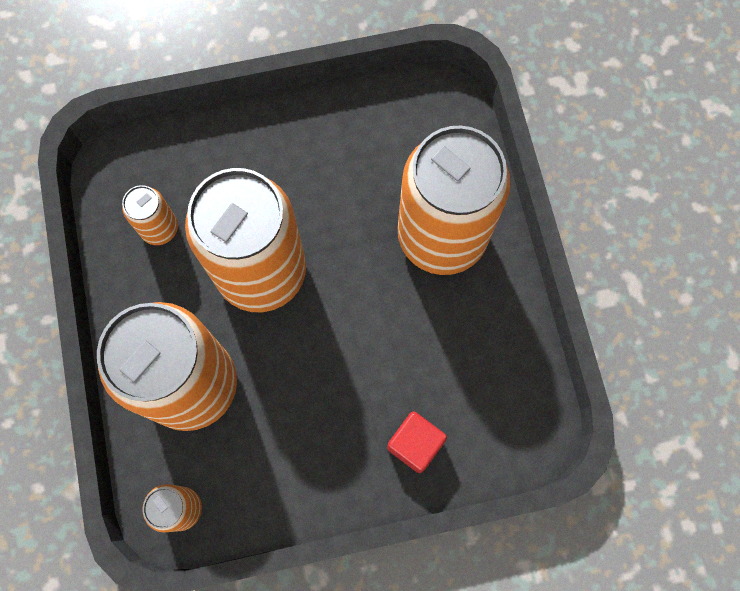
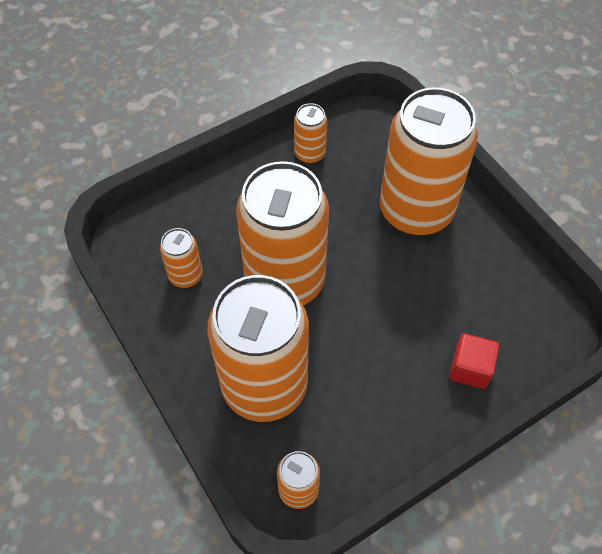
camera: 20 degrees left, 15 degrees down
(354, 122) = (310, 154): none -> orange can

